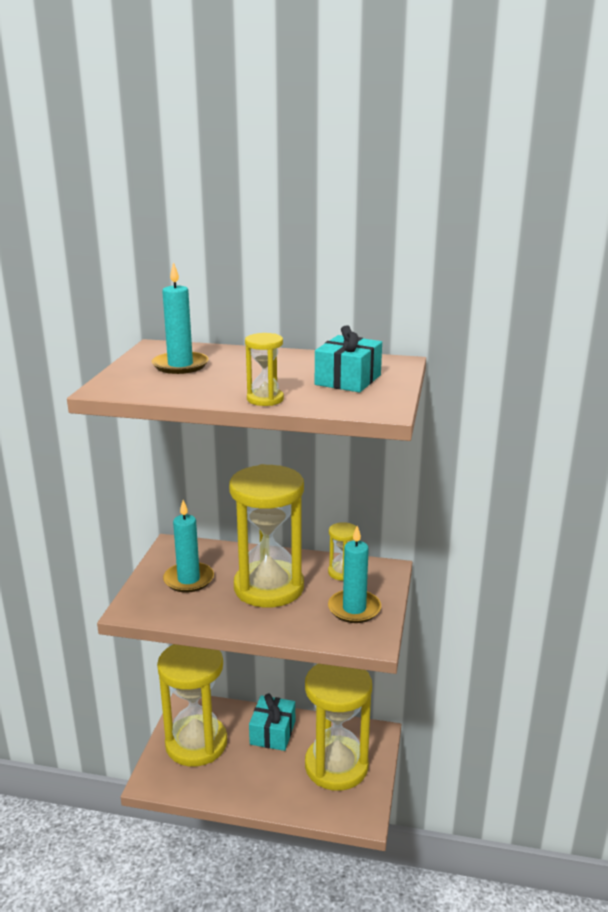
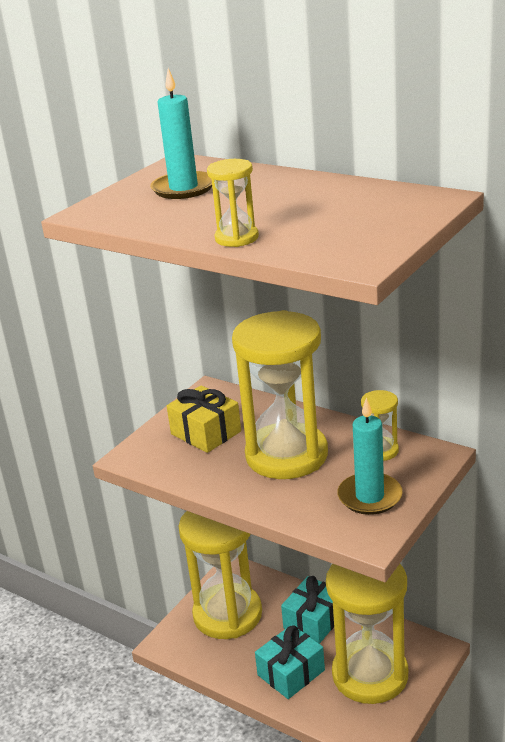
camera: 25 degrees right, 5 degrees up
(188, 580) = (206, 433): turquoise candle -> yellow gift
(348, 380) = (354, 219): turquoise gift -> turquoise gift (291, 672)

